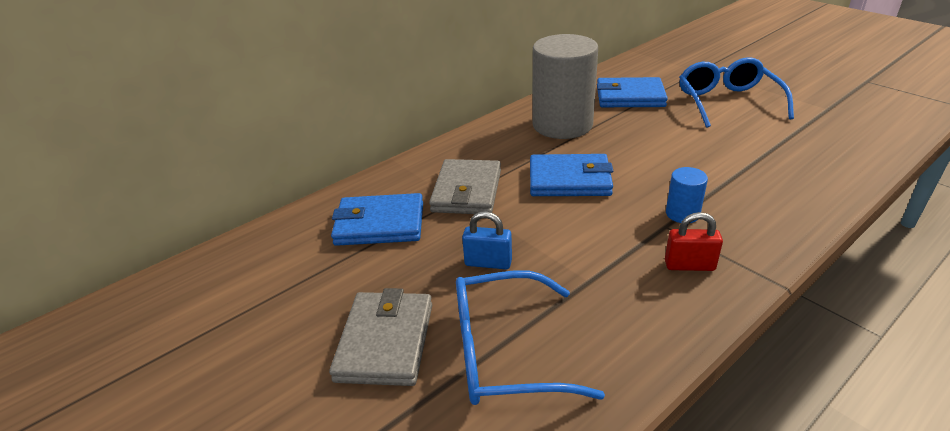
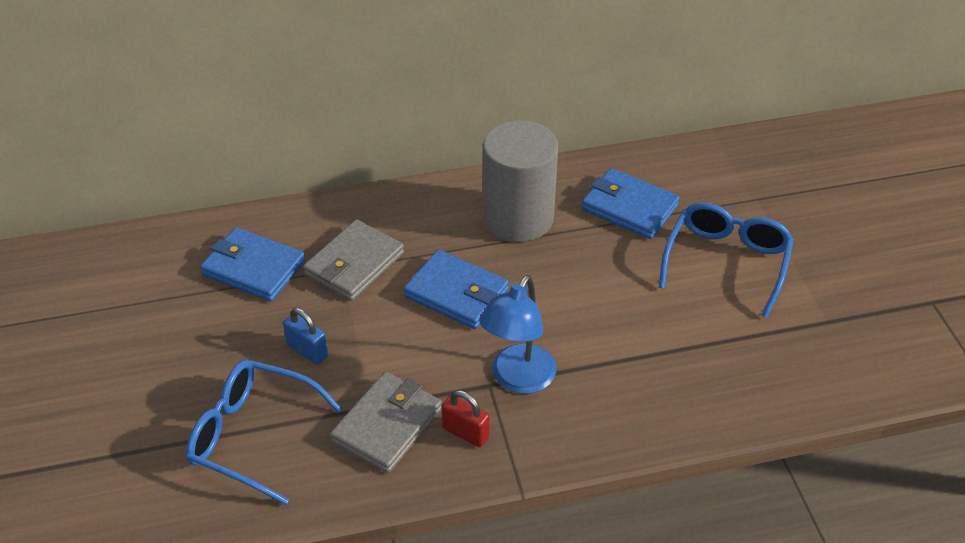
camera: 25 degrees right, 10 degrees up
(385, 342) = (178, 385): grey wallet -> grey wallet (387, 425)
(682, 214) = (518, 379): blue cylinder -> blue lamp

